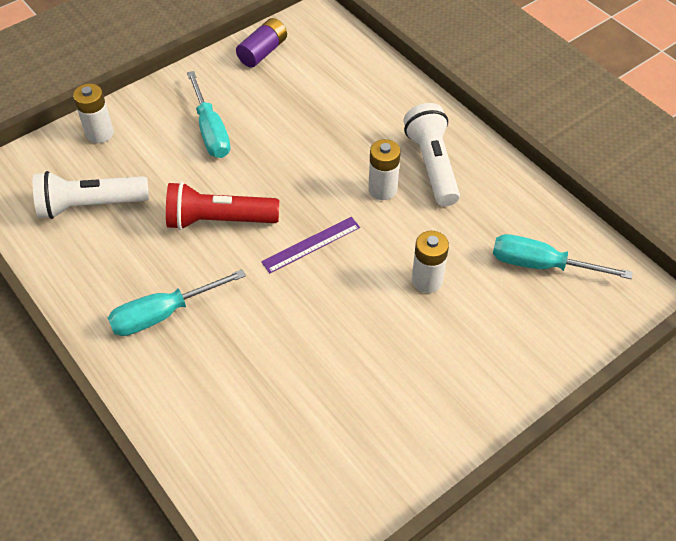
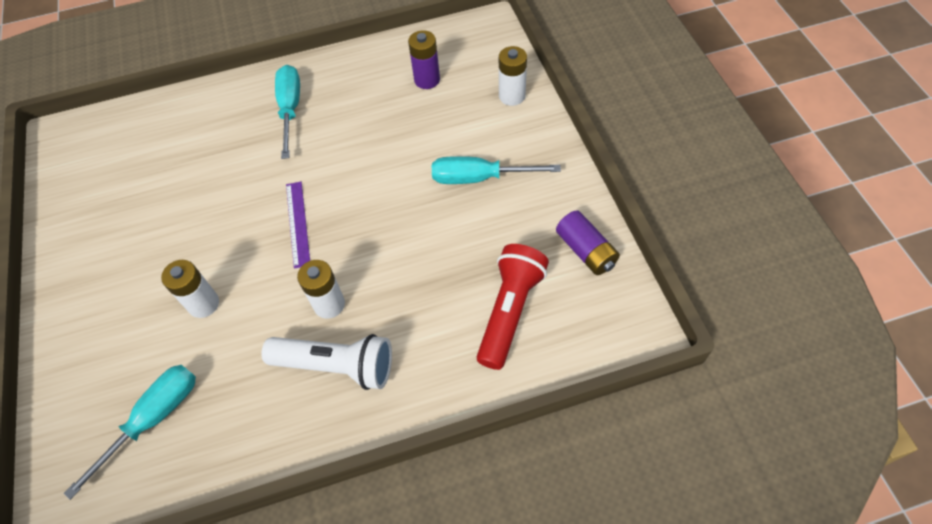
camera: 115 degrees right, 5 degrees up
(90, 205) = (427, 80): white flashlight -> purple battery
(218, 220) = (363, 162): red flashlight -> red flashlight (510, 311)

